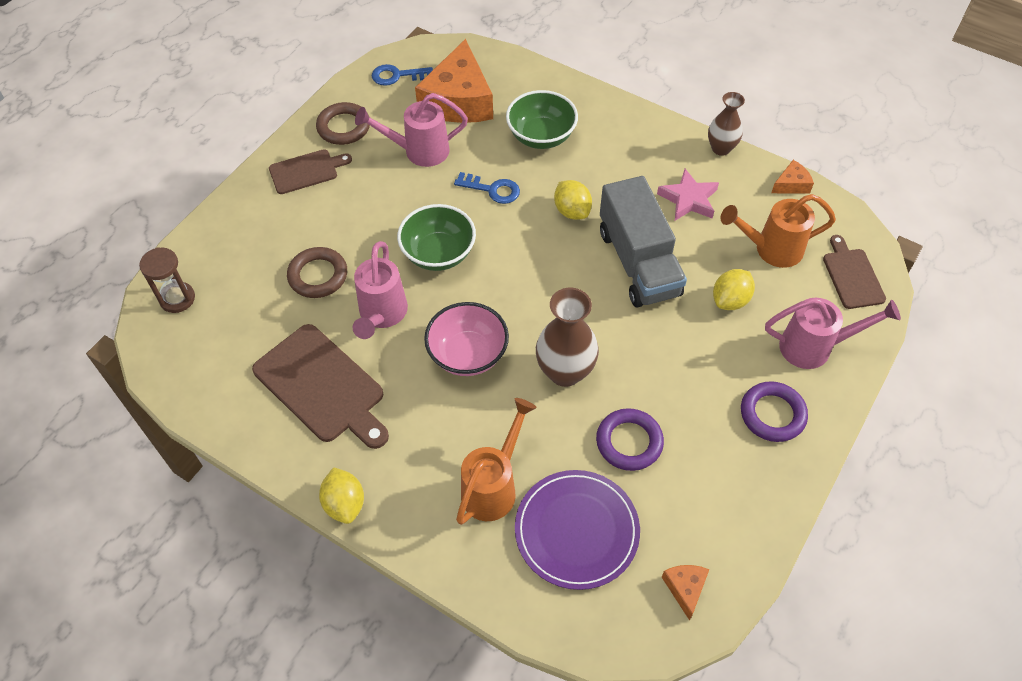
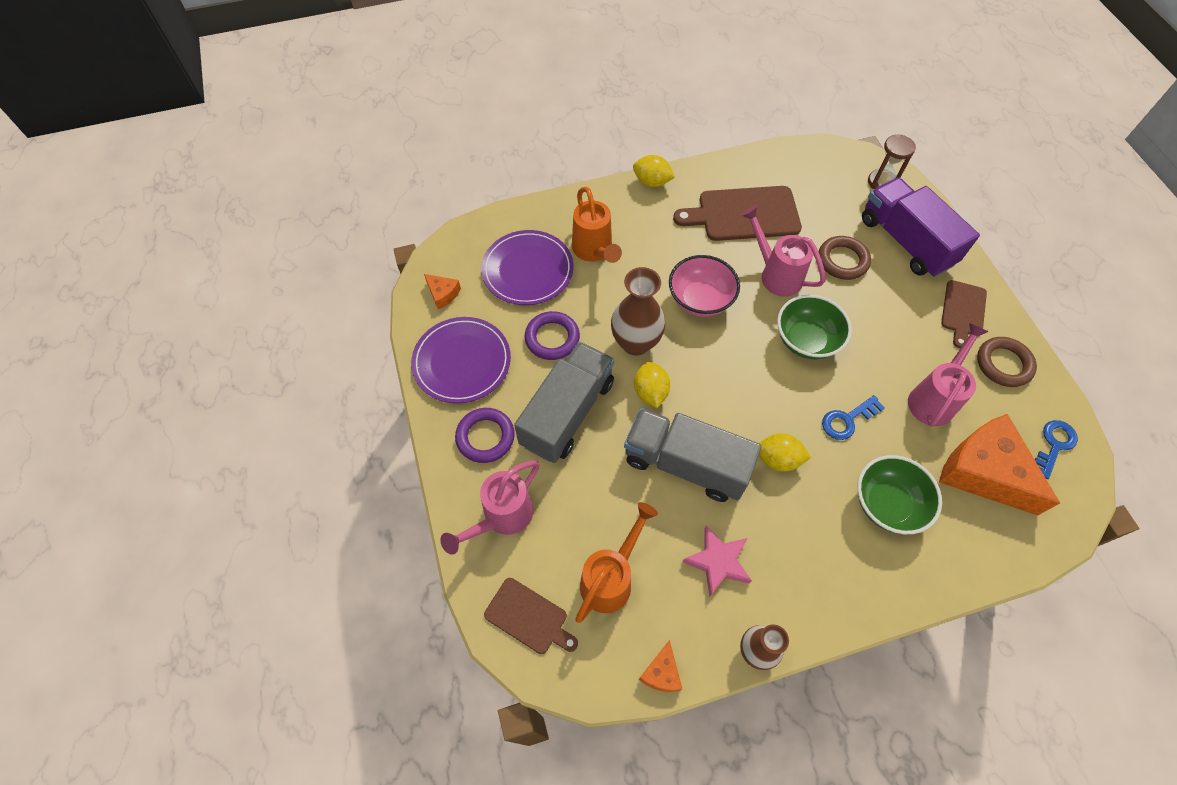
camera: 130 degrees right, 5 degrees up
(251, 243) = (905, 241): none -> purple truck
(685, 371) = (567, 413): none -> grey truck
(730, 300) = (594, 498): yellow lemon -> yellow lemon (650, 392)
(732, 498) = (462, 362): none -> purple plate

